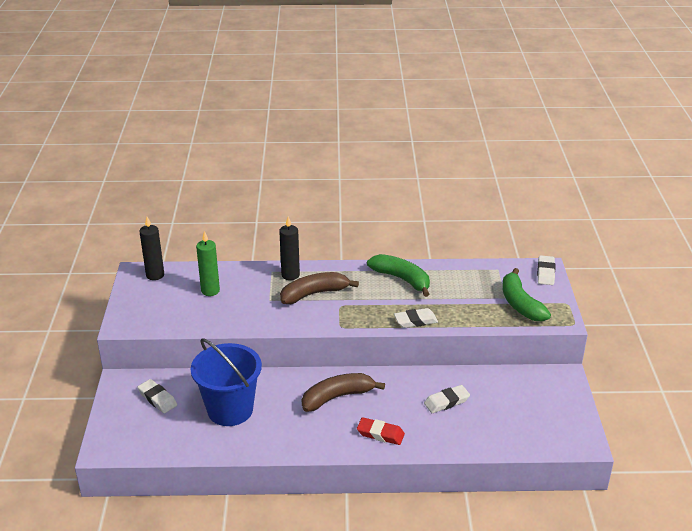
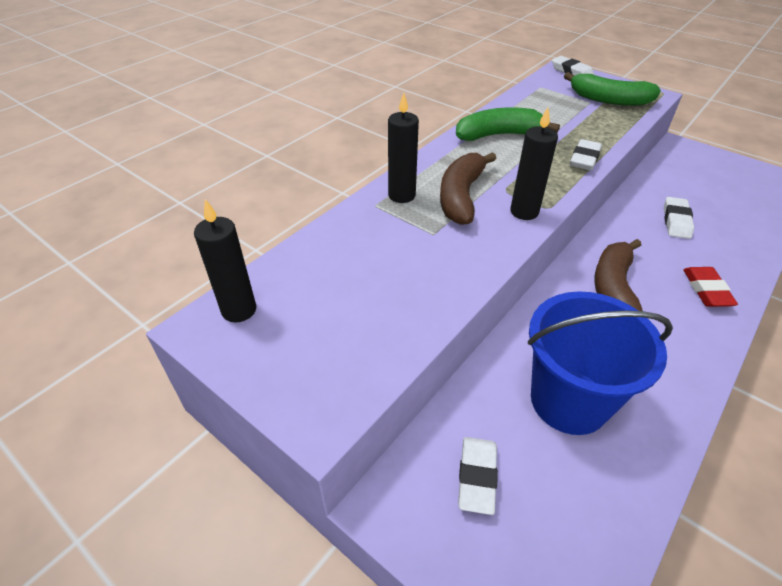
camera: 50 degrees left, 10 degrees up
(157, 399) = (477, 477): white eraser -> white eraser turned 75 degrees counterclockwise
(210, 291) = (351, 274): green candle -> none
(325, 320) = (524, 212): none -> black candle
(380, 434) = (706, 290): red eraser -> red eraser turned 60 degrees counterclockwise

